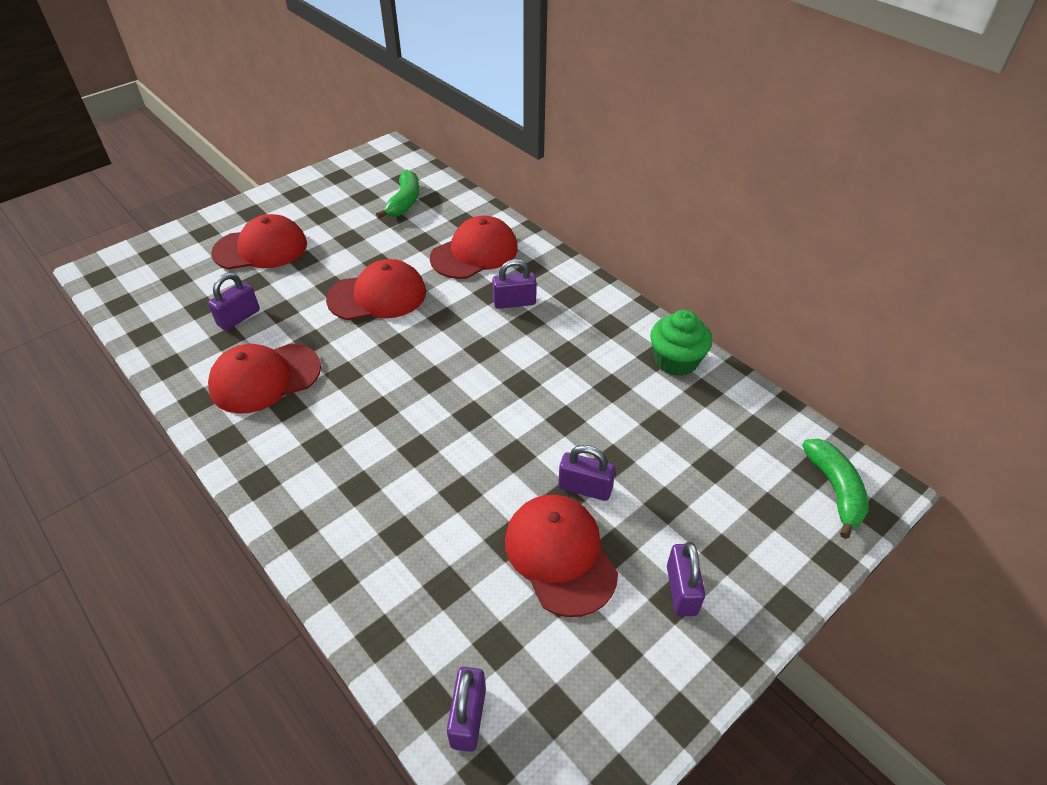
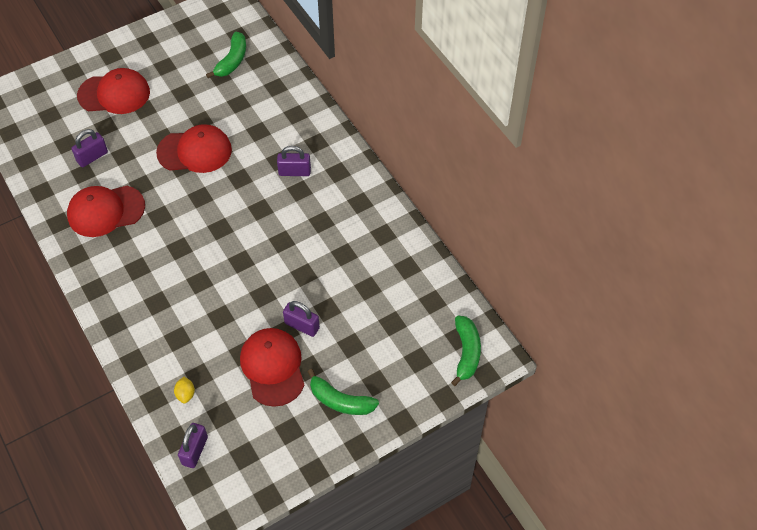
camera: 10 degrees right, 10 degrees up
(431, 620) = (185, 394): none -> yellow lemon
(474, 253) = (276, 121): red cap -> none
(676, 361) = (397, 239): green cupcake -> none
(681, 590) = (340, 401): purple padlock -> green banana

